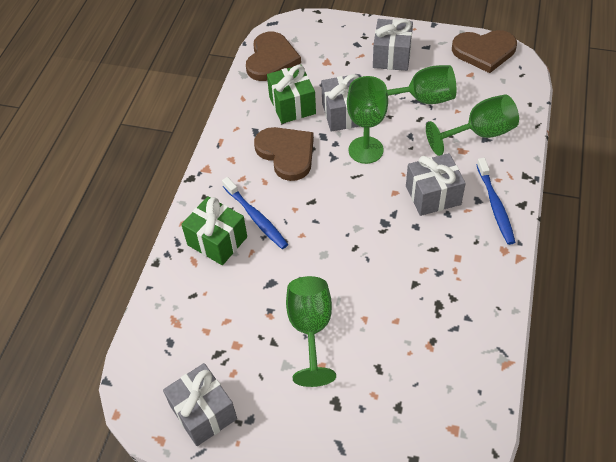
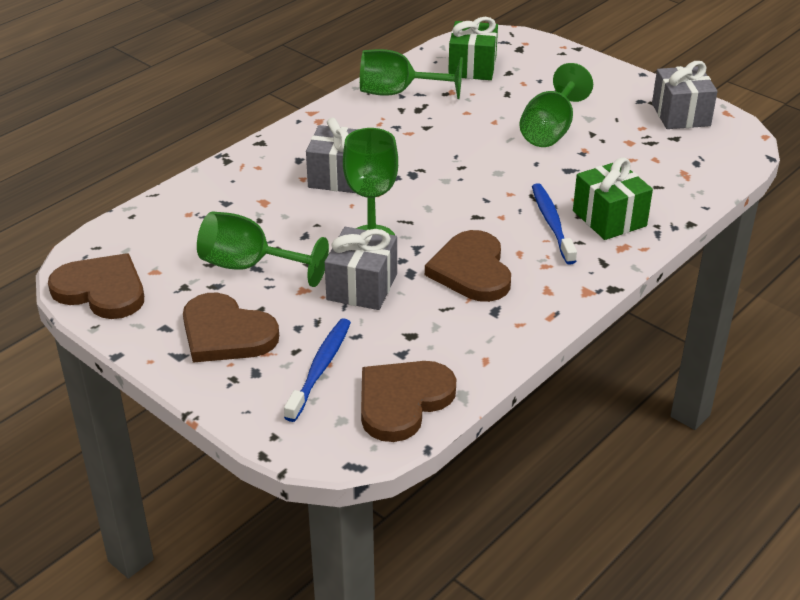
camera: 155 degrees left, 15 degrees down
(292, 105) = (421, 323): green gift -> green gift (472, 67)
(392, 56) = (226, 333): grey gift -> brown heart
(479, 134) = (225, 209): green goblet -> green goblet (397, 93)
(495, 206) = (287, 149): blue toothbrush -> blue toothbrush (320, 368)

